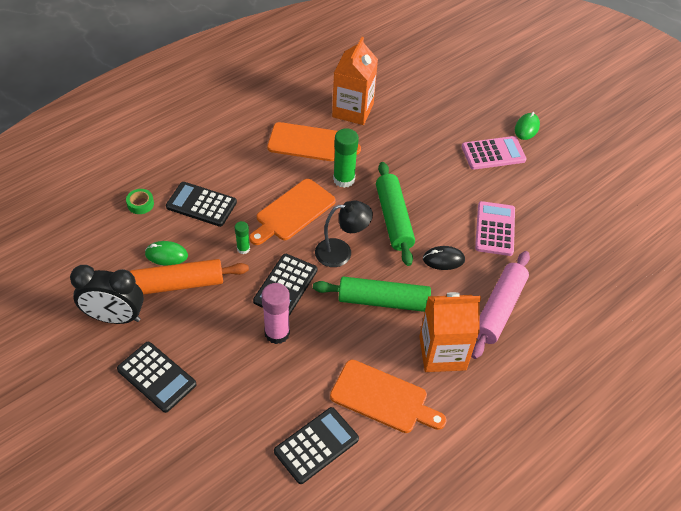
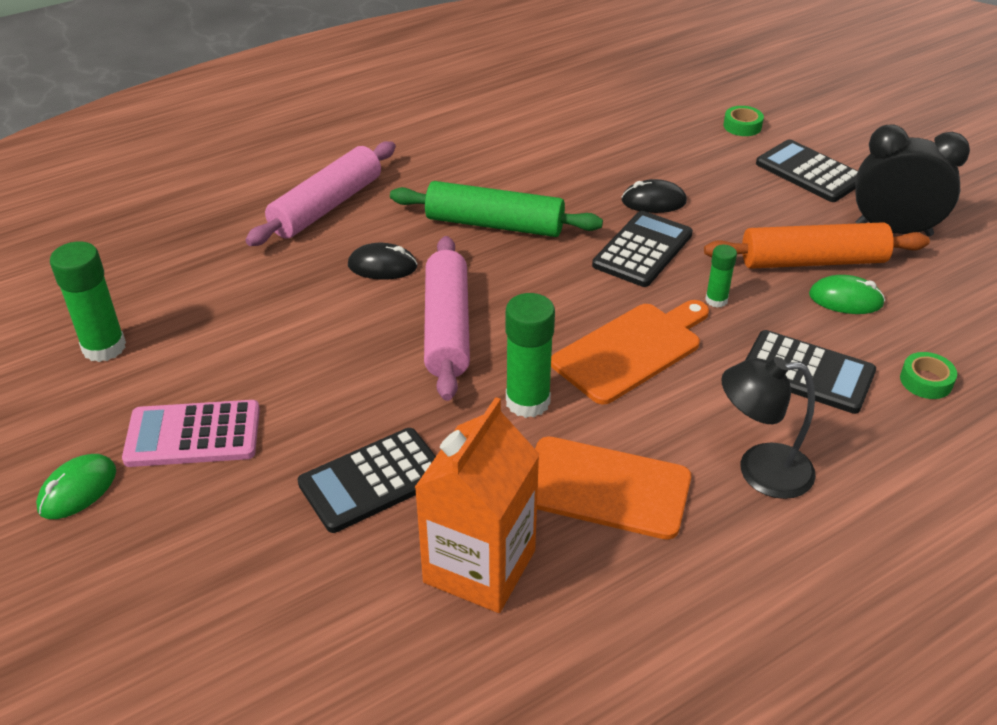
camera: 170 degrees left, 10 degrees down
(198, 436) = (742, 126): none -> green tape
(277, 333) = (653, 201): pink glue stick -> black mouse
(316, 445) = (603, 113): black calculator -> black calculator (373, 480)
(341, 252) = (549, 285): black lamp -> black lamp (760, 471)
(383, 398) = (518, 140): orange cutting board -> none
(393, 219) = (447, 328): green rolling pin -> pink rolling pin
(442, 353) = (428, 171): orange carton -> none
(495, 229) = (273, 302): pink calculator -> none
(565, 194) = (104, 347): none -> green glue stick

